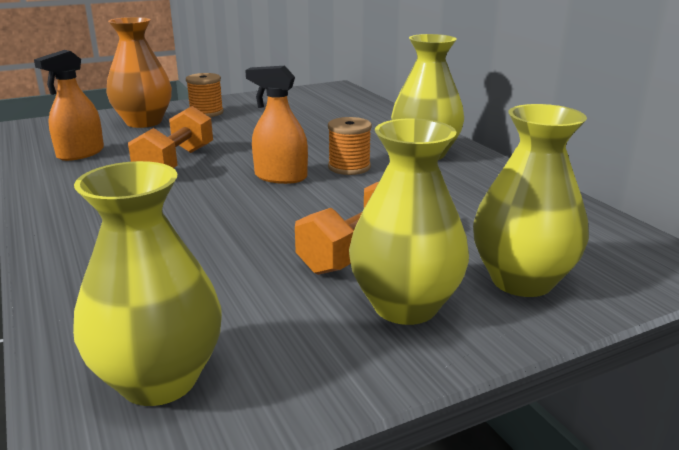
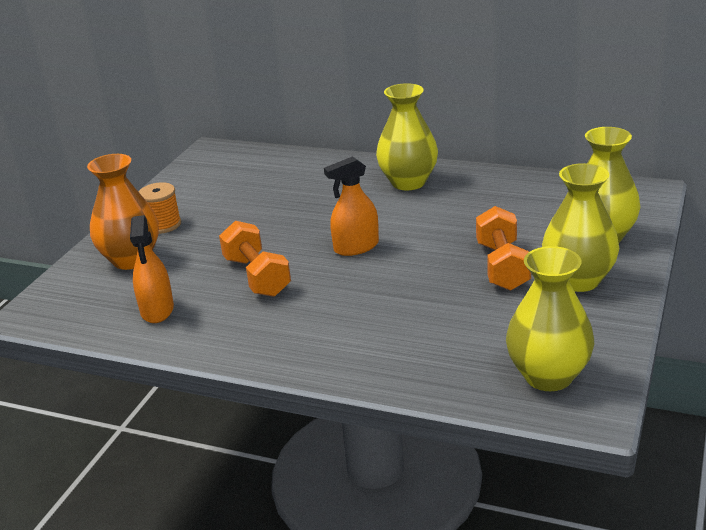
camera: 40 degrees left, 5 degrees up
(349, 167) = (383, 217): orange spool -> none

